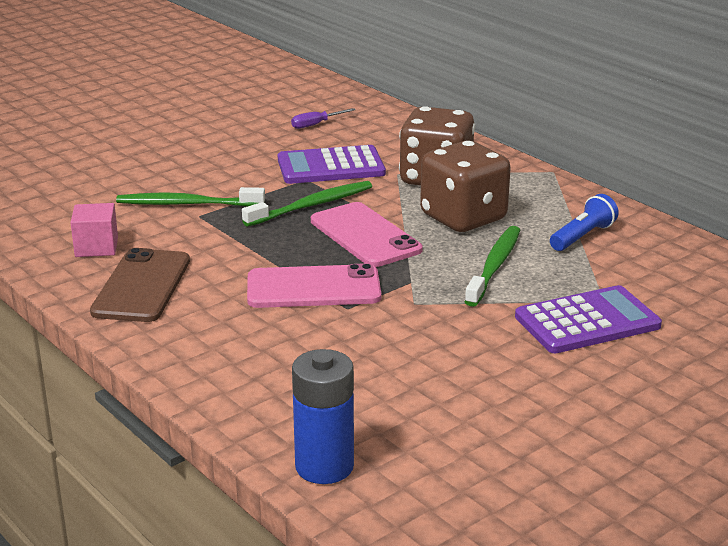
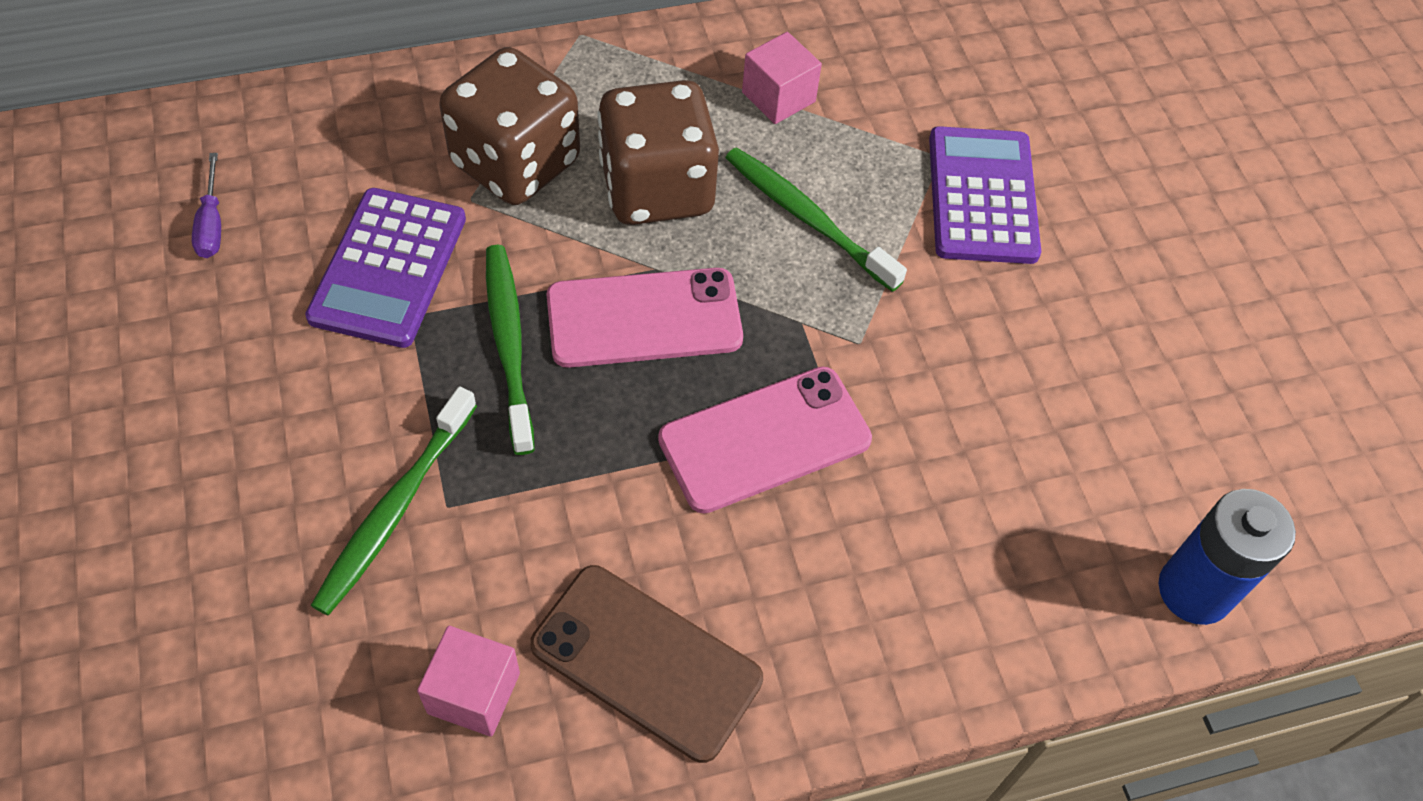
camera: 70 degrees left, 30 degrees up
(313, 288) = (764, 439): pink phone -> pink phone turned 45 degrees clockwise
(582, 236) = (778, 97): blue flashlight -> pink cube

